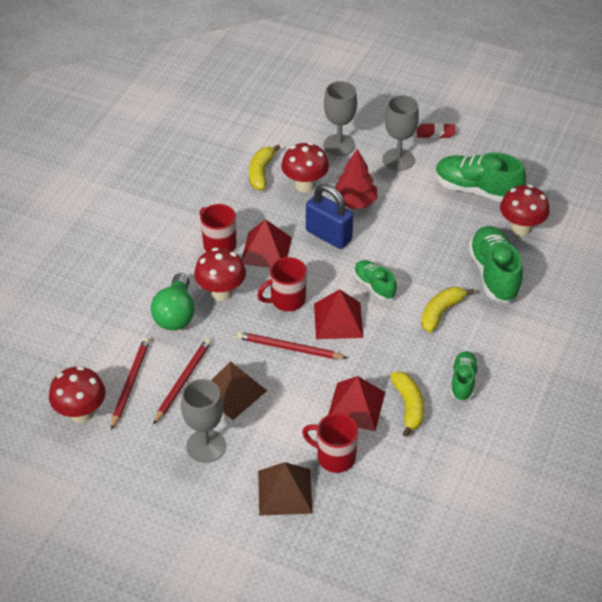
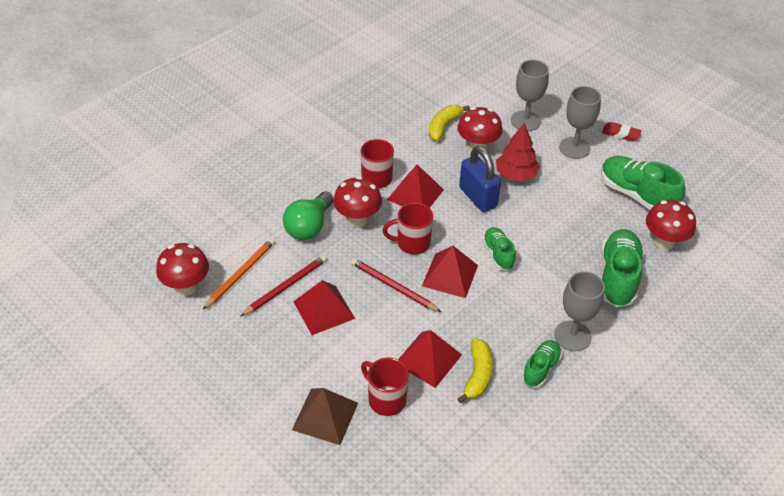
camera: 20 degrees right, 0 degrees up
(130, 383) = (240, 274): red pencil -> orange pencil
(206, 446) = (276, 350): grey goblet -> grey goblet (572, 336)
(232, 392) = (323, 310): brown pyramid -> red pyramid
(441, 312) = (550, 297): yellow banana -> none

